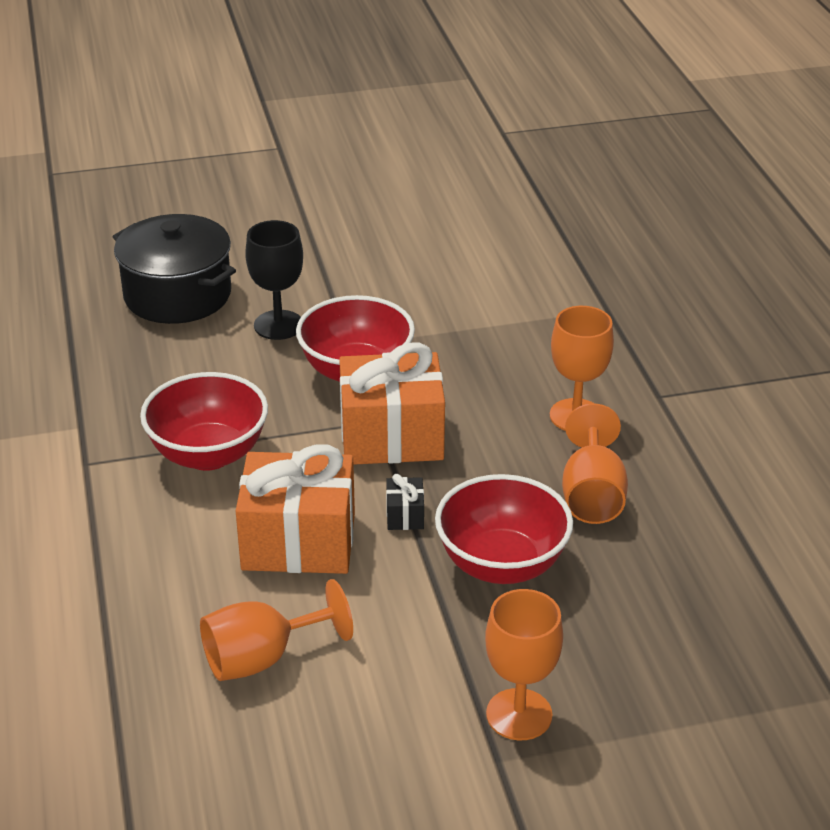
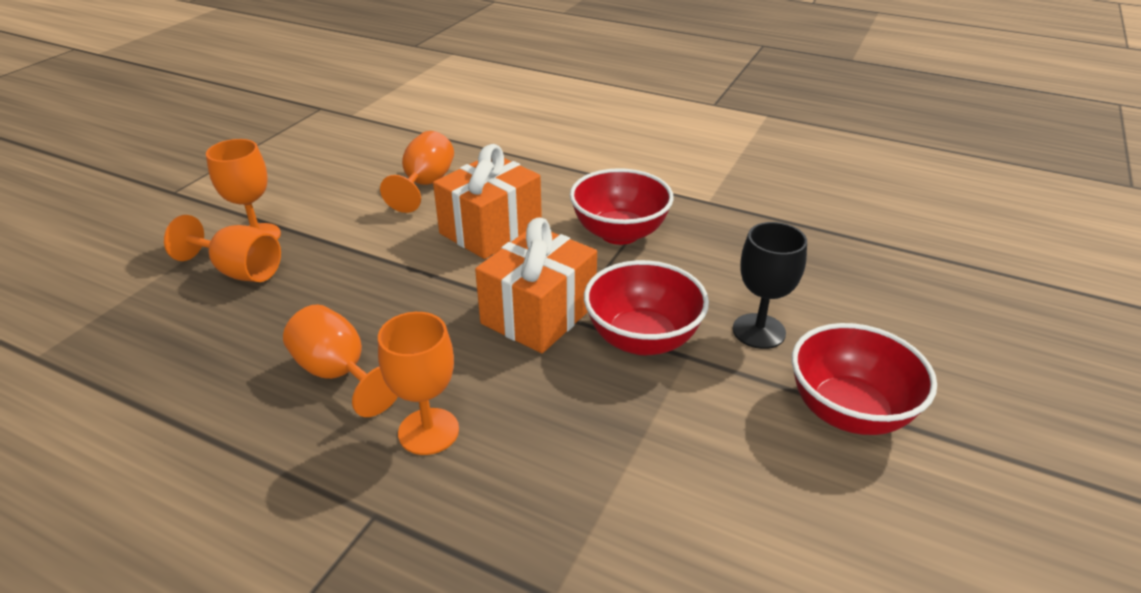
camera: 130 degrees right, 0 degrees up
(177, 295) = (859, 300): black pot -> none
(405, 515) = (453, 278): black gift -> none
(501, 564) = (353, 291): red bowl -> red bowl (849, 411)
(579, 671) = (239, 271): none -> orange goblet

